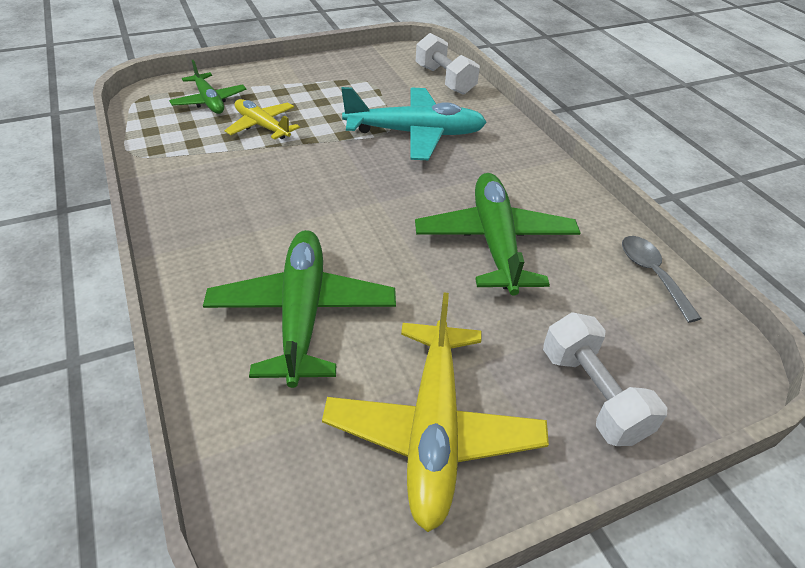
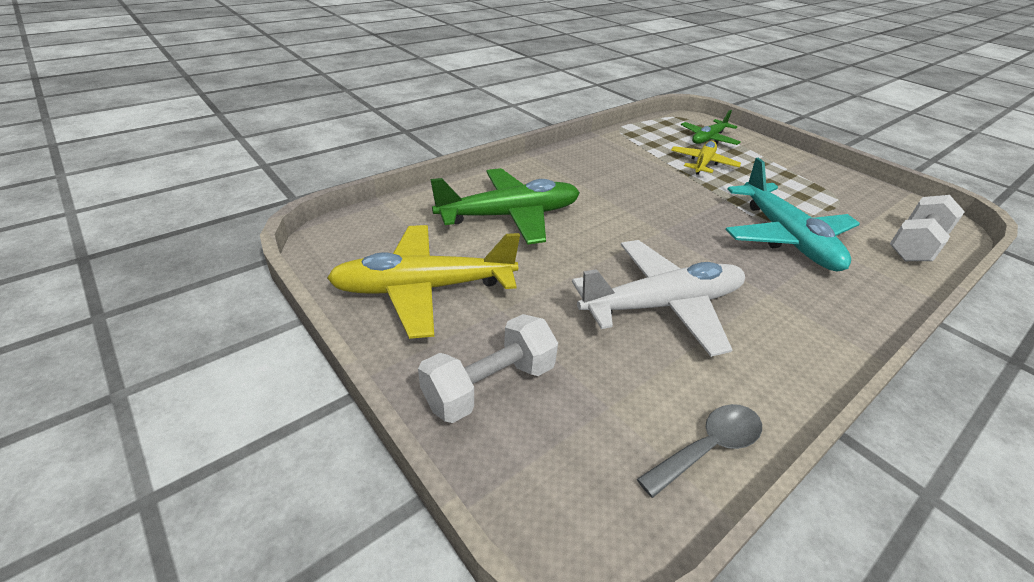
camera: 75 degrees right, 5 degrees down
(495, 242) = (662, 305): green plane -> white plane

